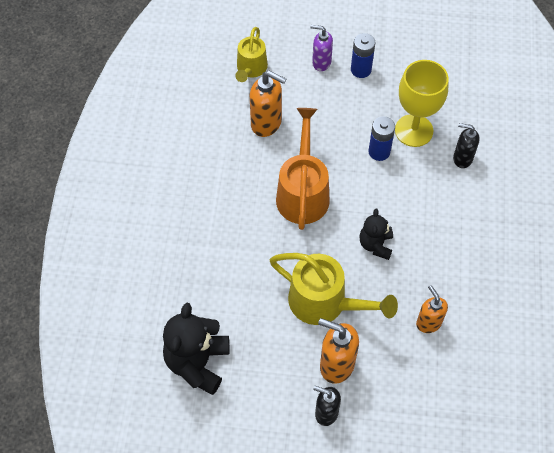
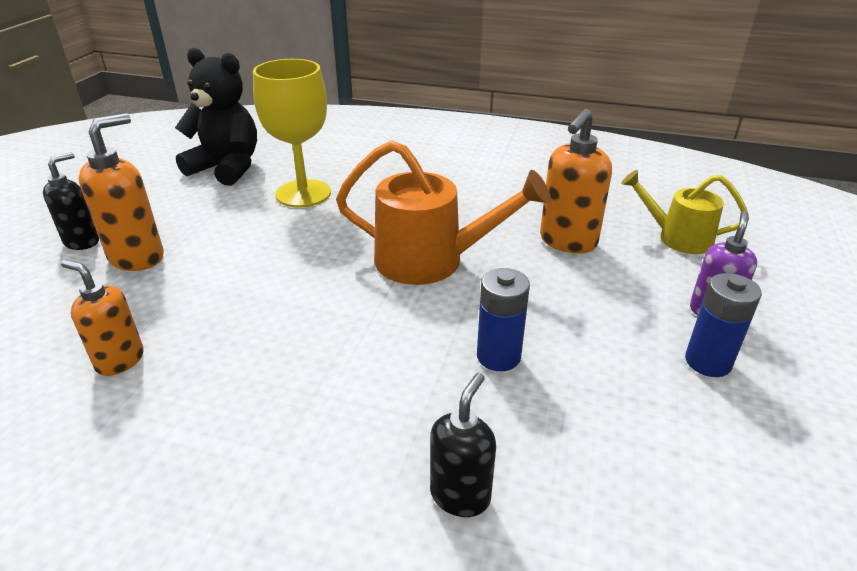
camera: 100 degrees right, 25 degrees down
(325, 303) = (235, 259): yellow watering can -> none
(375, 245) = (303, 322): black teddy bear -> none
(414, 130) = (548, 418): yellow goblet -> yellow goblet (303, 193)
(428, 323) = (120, 360): orange soap dispenser -> orange soap dispenser turned 135 degrees counterclockwise

